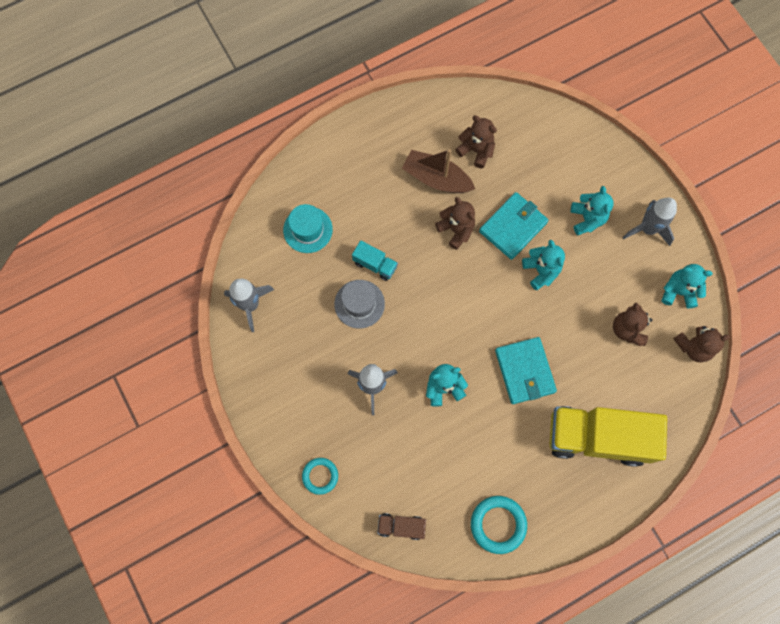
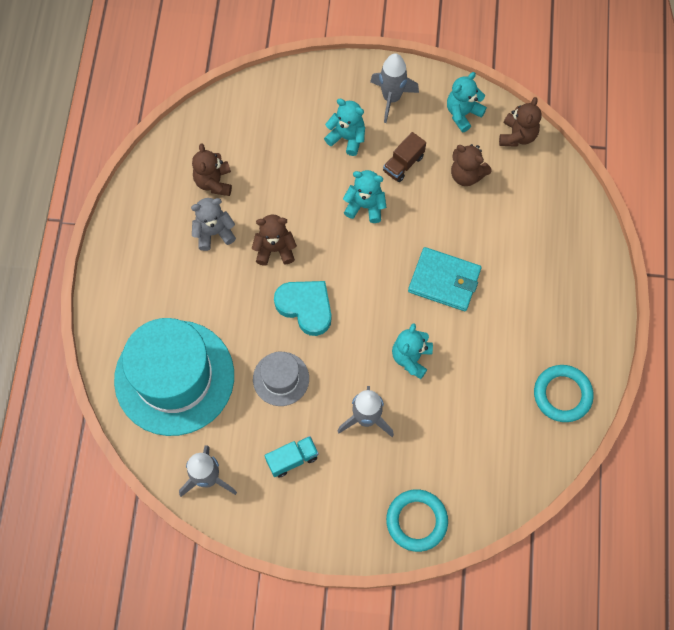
camera: 55 degrees left, 5 degrees down
(308, 230) = (174, 377): turquoise hat -> turquoise hat, size x2.12
(320, 476) = (416, 521): turquoise ring -> turquoise ring, size x1.53
(375, 264) = (254, 340): turquoise truck -> turquoise truck (292, 459)
(401, 526) = (510, 478): brown truck -> brown truck (403, 164)
(427, 283) = (305, 307): none -> turquoise heart
(436, 178) = (214, 233): brown boat -> grey teddy bear
(476, 150) = (214, 182): brown teddy bear -> brown teddy bear turned 75 degrees counterclockwise
(513, 227) = (308, 201): turquoise wallet -> none
(597, 437) = (542, 263): yellow truck -> none

